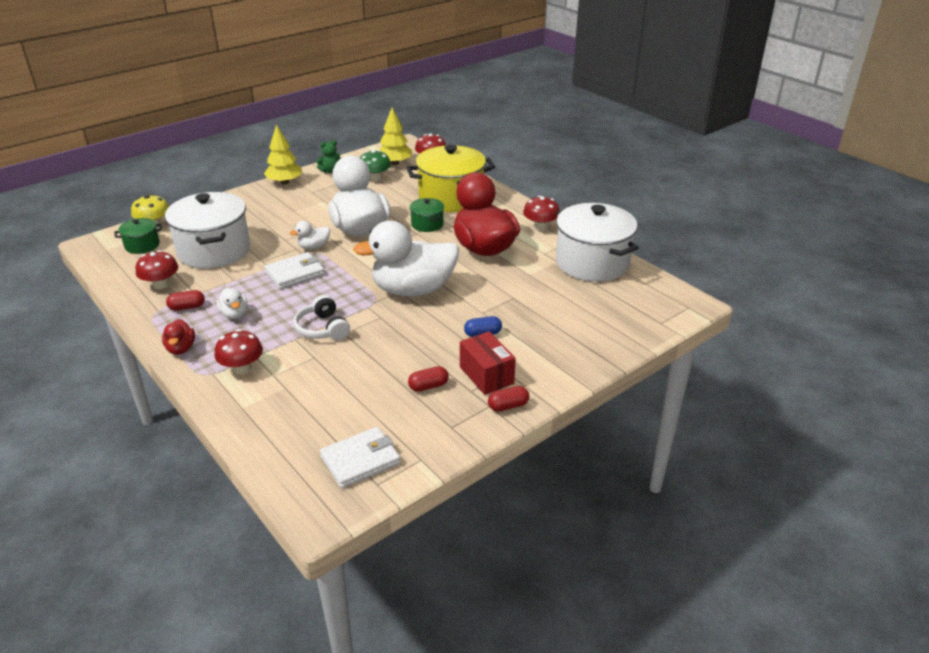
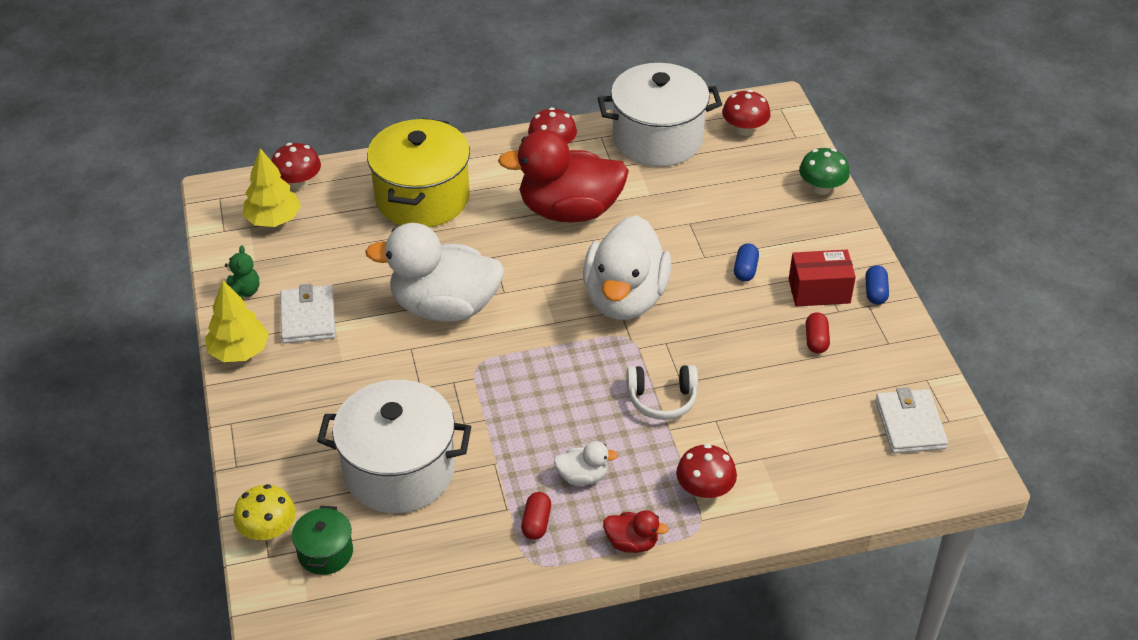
camera: 65 degrees left, 10 degrees up
(161, 284) = (458, 544): red mushroom -> red mushroom (744, 129)
(295, 273) = (518, 397): white wallet -> white wallet (308, 317)
(313, 247) = (461, 363): white duck -> none
(375, 178) = (306, 252): green mushroom -> green mushroom (821, 188)
(427, 224) = (477, 240): green pot -> none
(508, 406) = (875, 292): red capsule -> blue capsule

